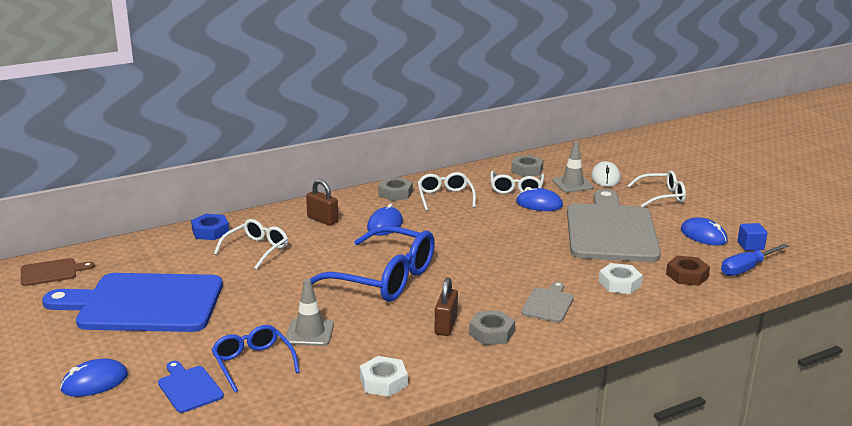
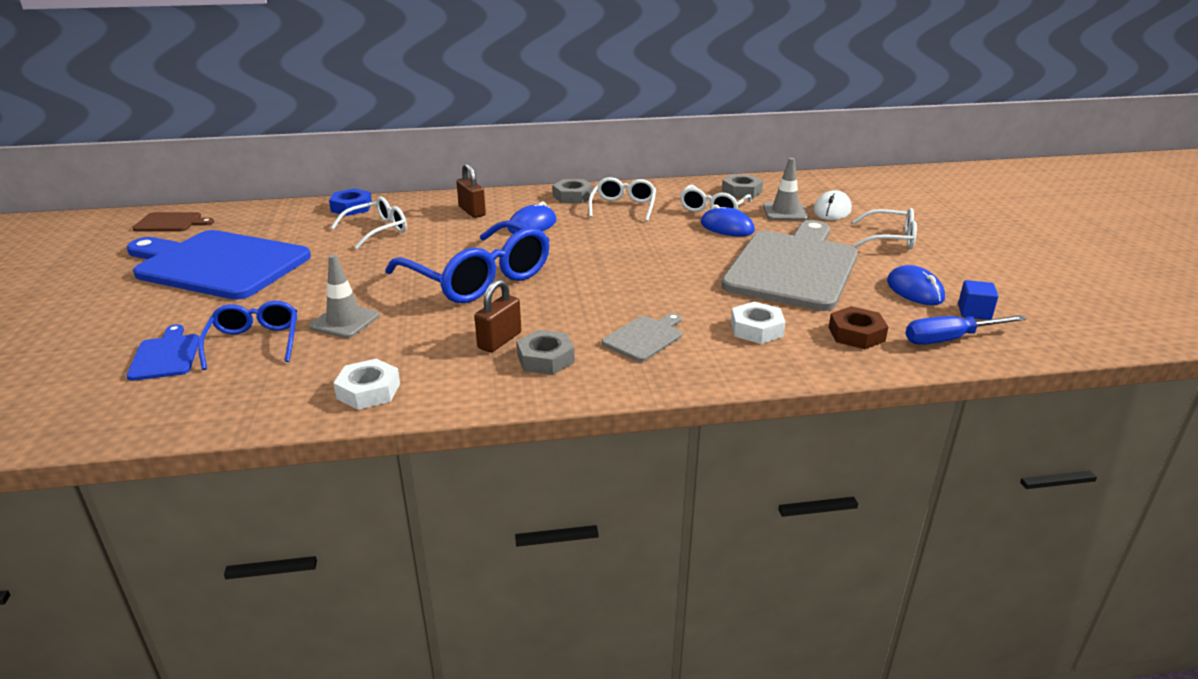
camera: 20 degrees right, 5 degrees up
(94, 382) = (88, 332): blue mouse -> none

